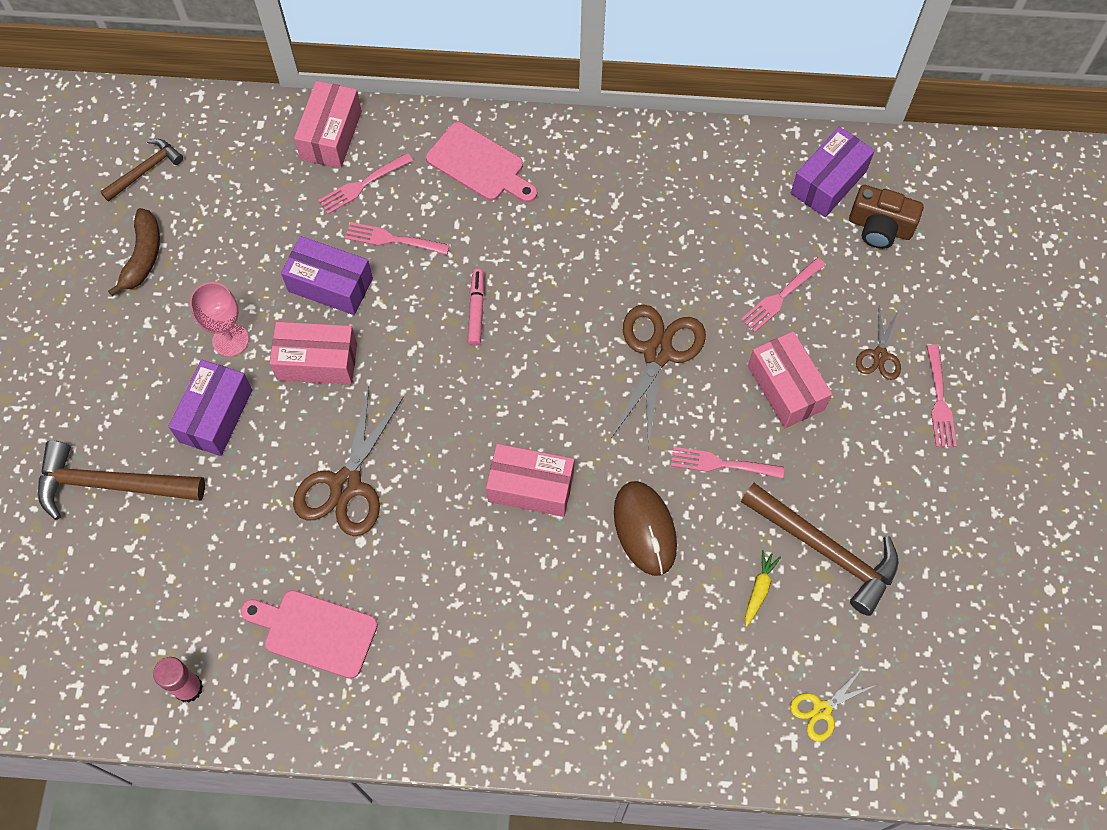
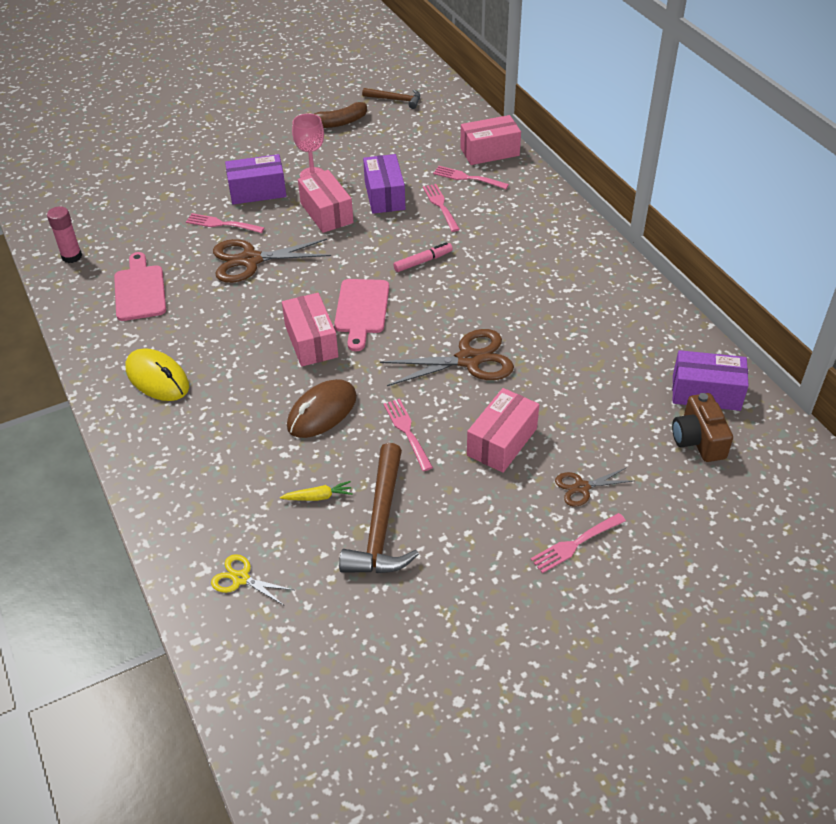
camera: 60 degrees right, 20 degrees down
(111, 485) = (183, 174): brown hammer -> none
(479, 164) = (533, 217): pink cutting board -> pink cutting board (362, 310)
(486, 674) = (157, 378): none -> yellow mouse
(780, 296) = (578, 406): pink fork -> pink fork (222, 224)

